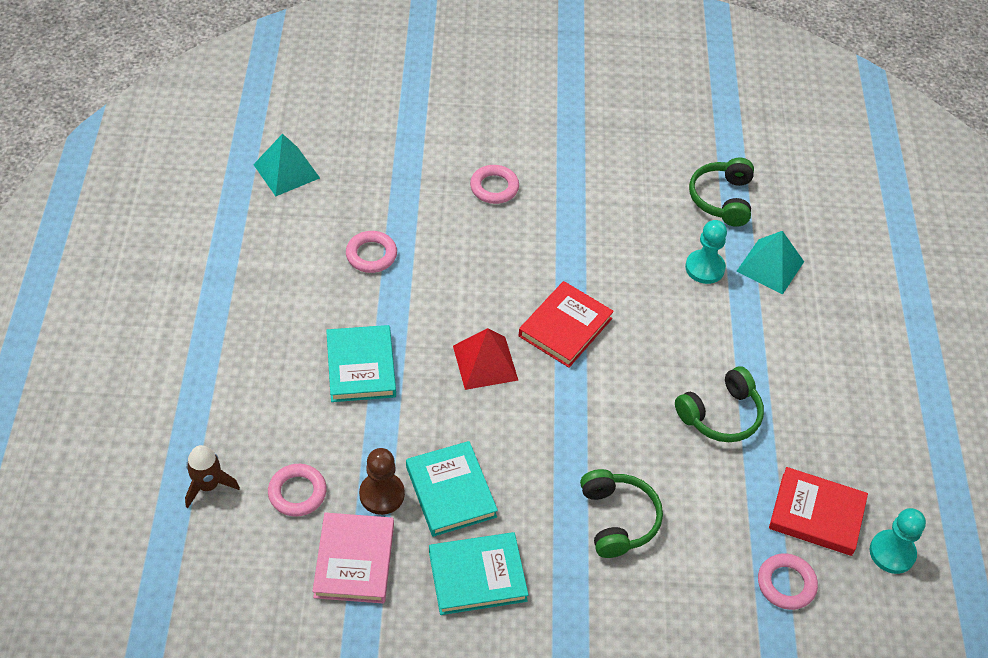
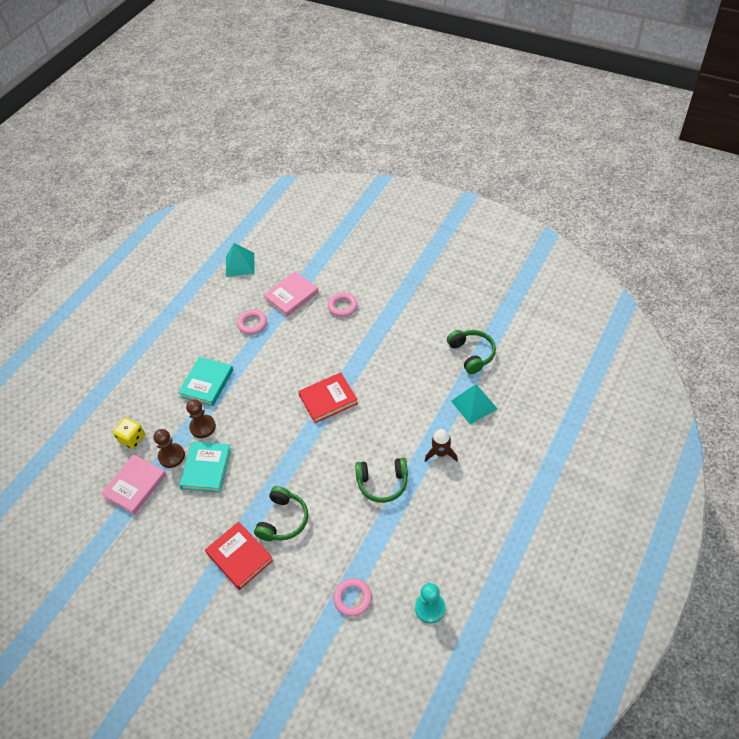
camera: 35 degrees right, 0 degrees up
(208, 485) = (94, 418): brown rocket -> brown rocket (441, 453)
(297, 493) = (132, 439): pink ring -> yellow dice
(401, 433) = (202, 427): none -> brown pawn
(404, 195) = (291, 296): none -> pink book
(477, 576) = (189, 520): turquoise book -> none
(485, 363) = (271, 404): red pyramid -> none
(704, 268) = (432, 392): turquoise pawn -> none
(722, 199) = (472, 354): green headphones -> green headphones turned 120 degrees clockwise
(816, 514) = (399, 565): red book -> red book (240, 557)

